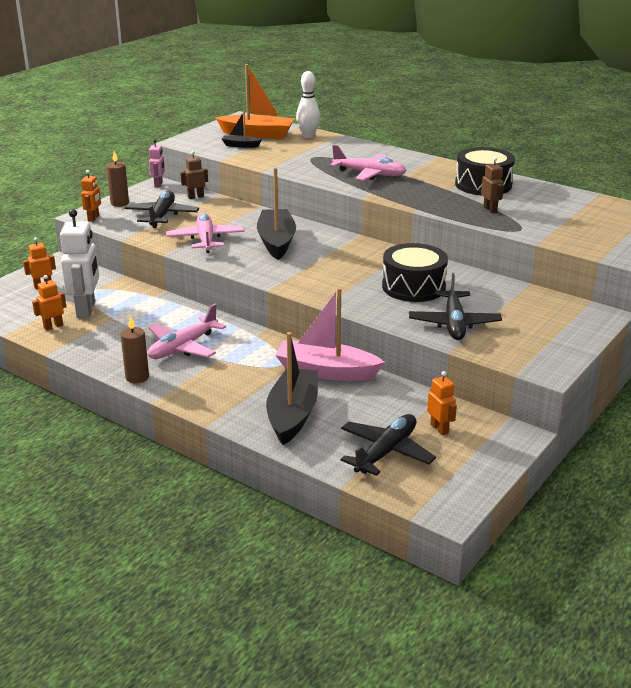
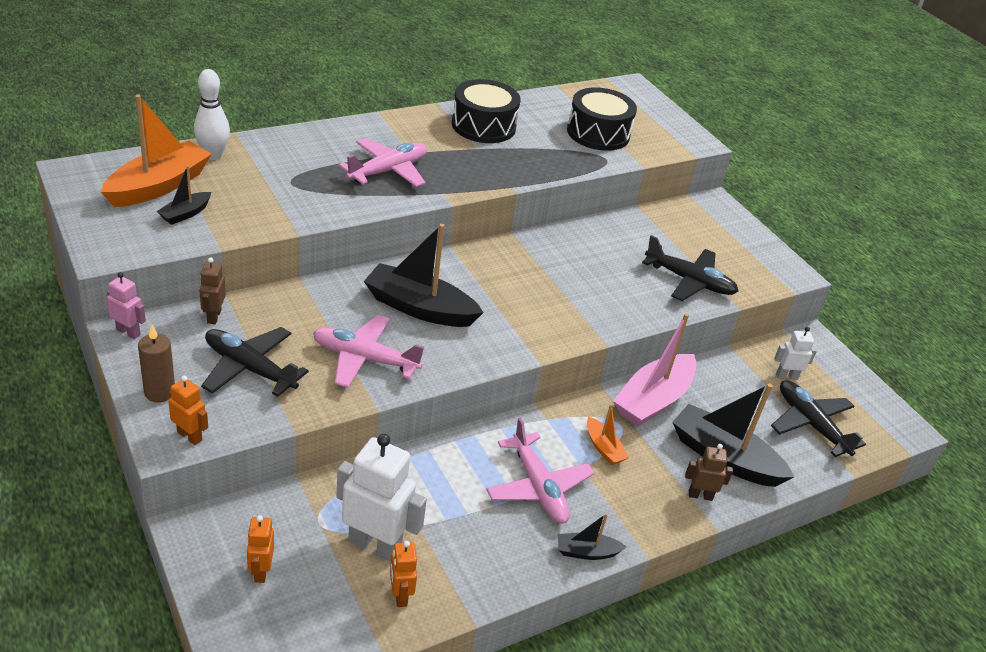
camera: 70 degrees left, 10 degrees up
(137, 377) = (586, 552): brown candle -> black boat
(248, 362) = (603, 448): none -> orange boat
(413, 287) = (600, 269): black drum -> black drum (598, 133)
(439, 429) = (786, 376): orange robot -> white robot
(490, 209) = (548, 151): brown robot -> brown robot (700, 495)

